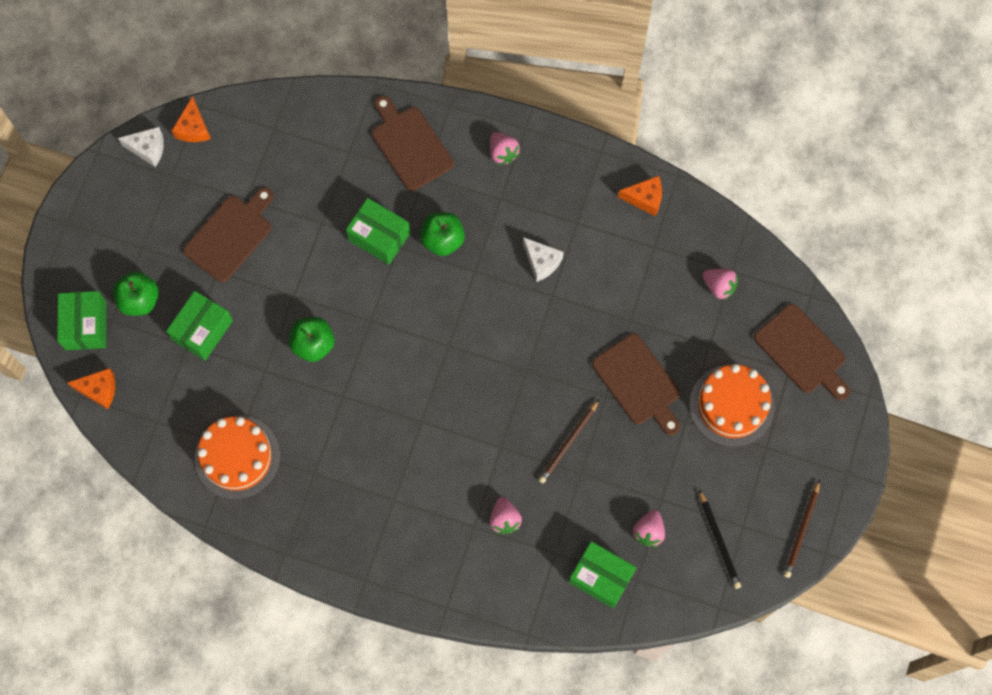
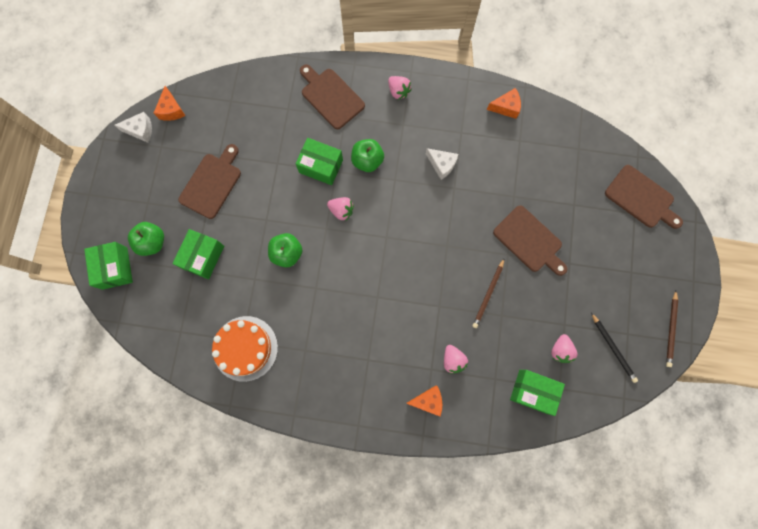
camera: 10 degrees left, 5 degrees up
(99, 390) = (132, 315): orange cheese -> orange cheese (428, 401)
(719, 286) = (572, 161): pink strawberry -> pink strawberry (341, 211)
(731, 405) = (600, 246): orange cake -> none

